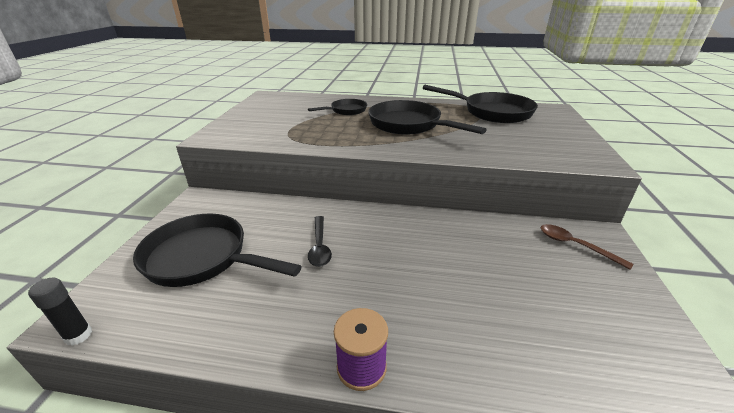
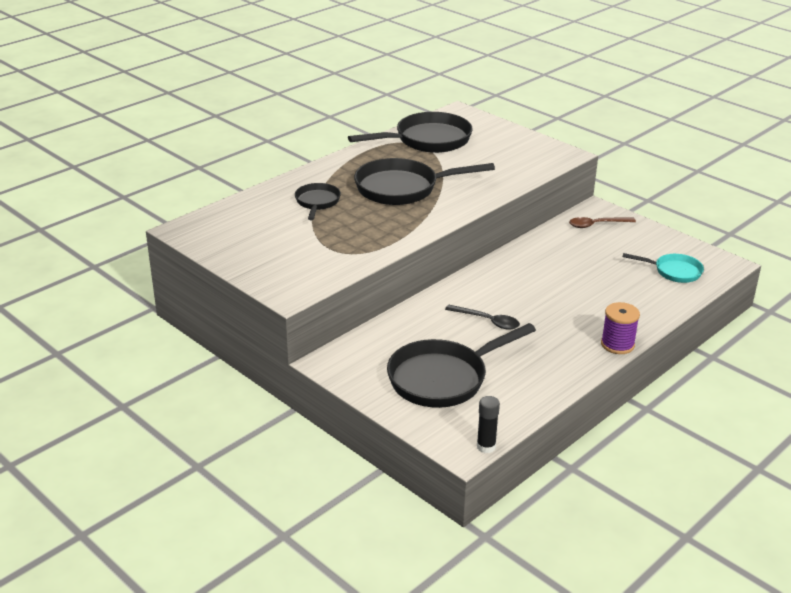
camera: 55 degrees left, 0 degrees up
(594, 353) = (674, 271): none -> turquoise pan

